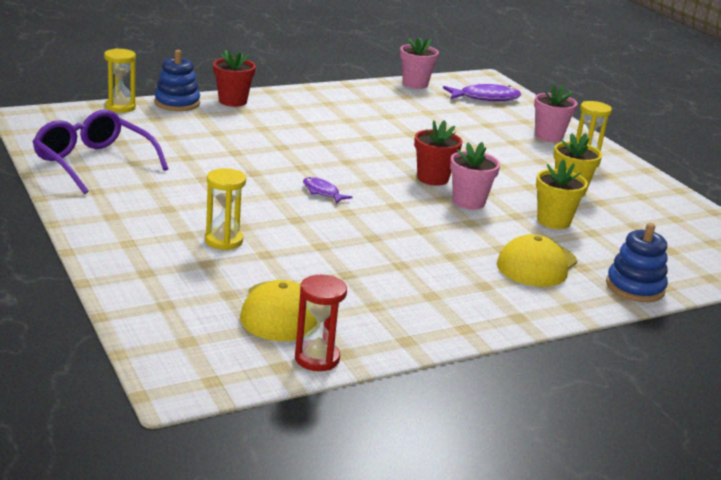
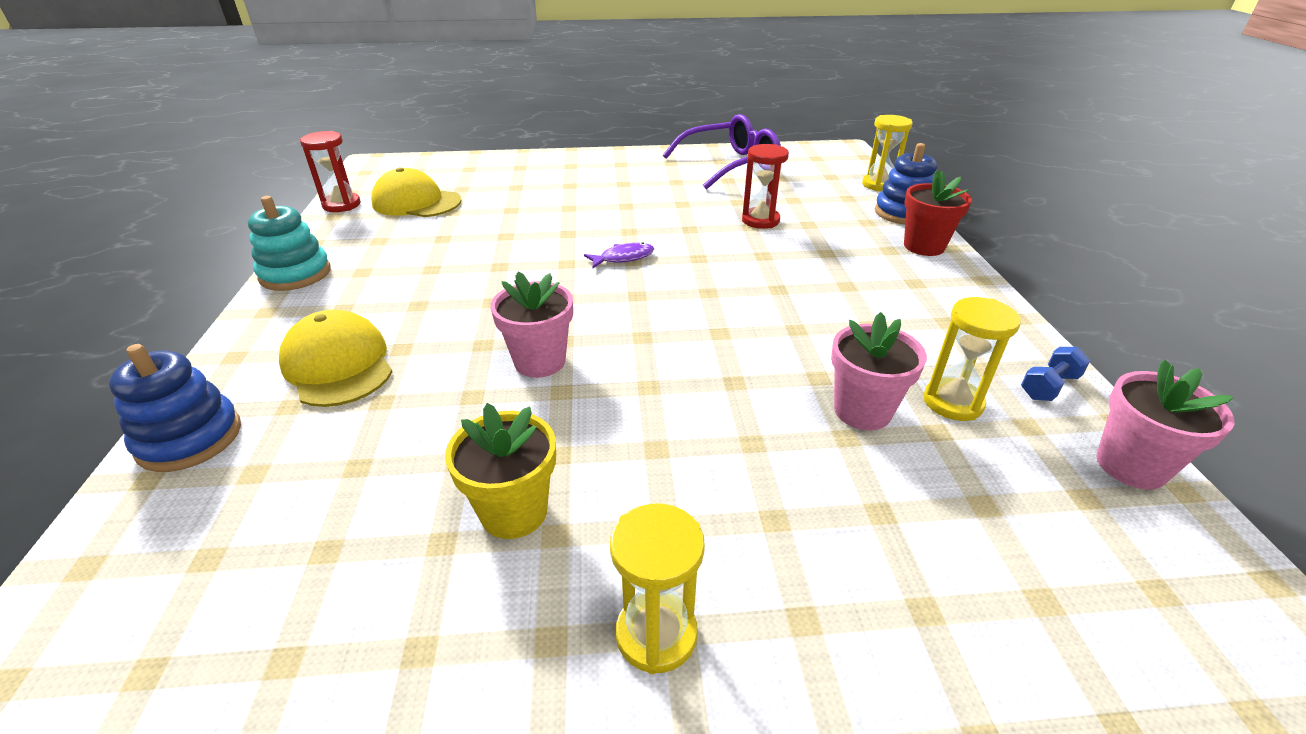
camera: 115 degrees right, 10 degrees up
(221, 148) = (760, 220): none -> red hourglass
(223, 241) = (548, 197): yellow hourglass -> yellow hourglass (952, 402)
(371, 89) = (1048, 386): none -> blue dumbbell
(432, 178) = (630, 350): red flower pot -> none
(462, 327) = (295, 274): none -> turquoise stacking toy
(485, 98) = (1091, 584): purple fish -> none
(549, 136) = (811, 618): pink flower pot -> pink flower pot (862, 411)
(553, 221) = (425, 432): yellow flower pot -> none

